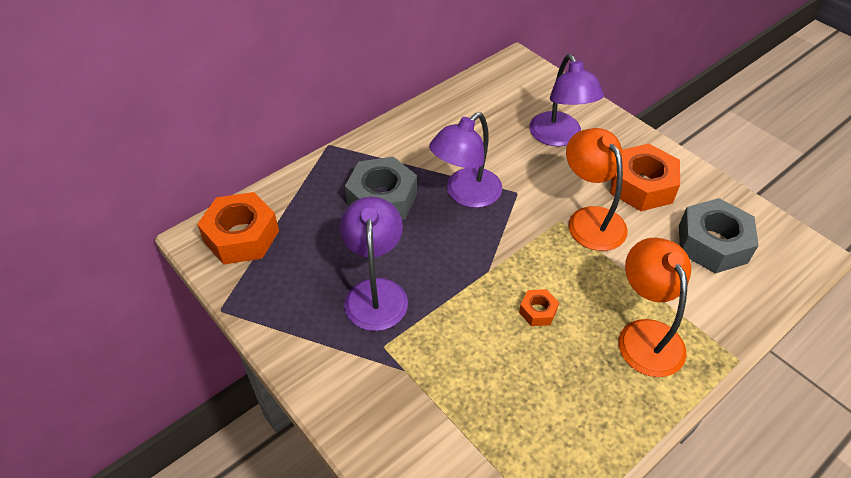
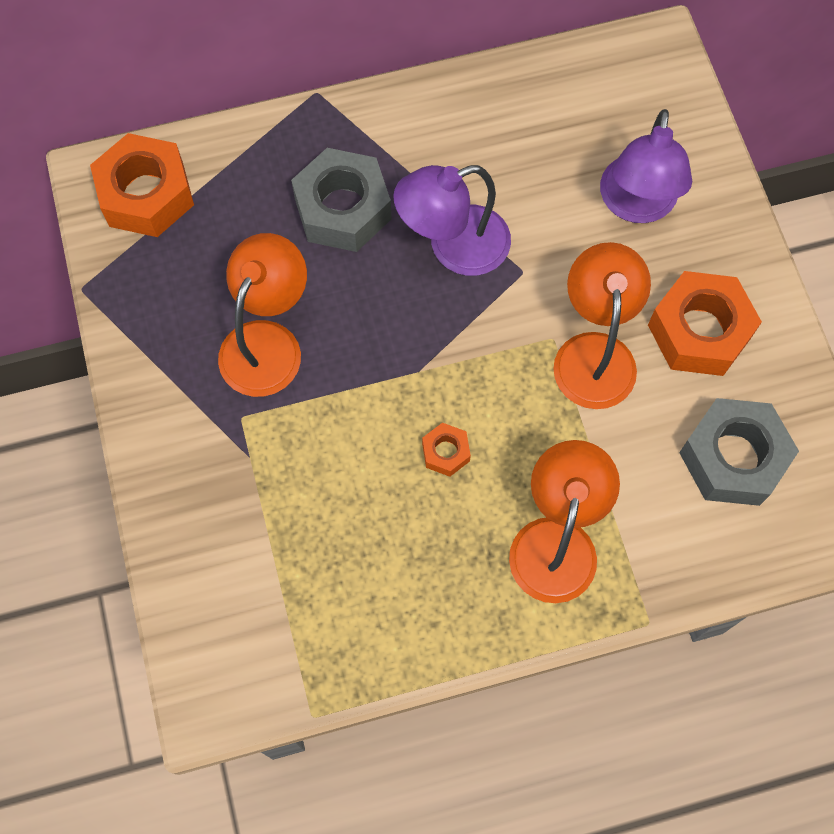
camera: 25 degrees right, 20 degrees up
(376, 292) = (267, 342): purple lamp -> orange lamp

